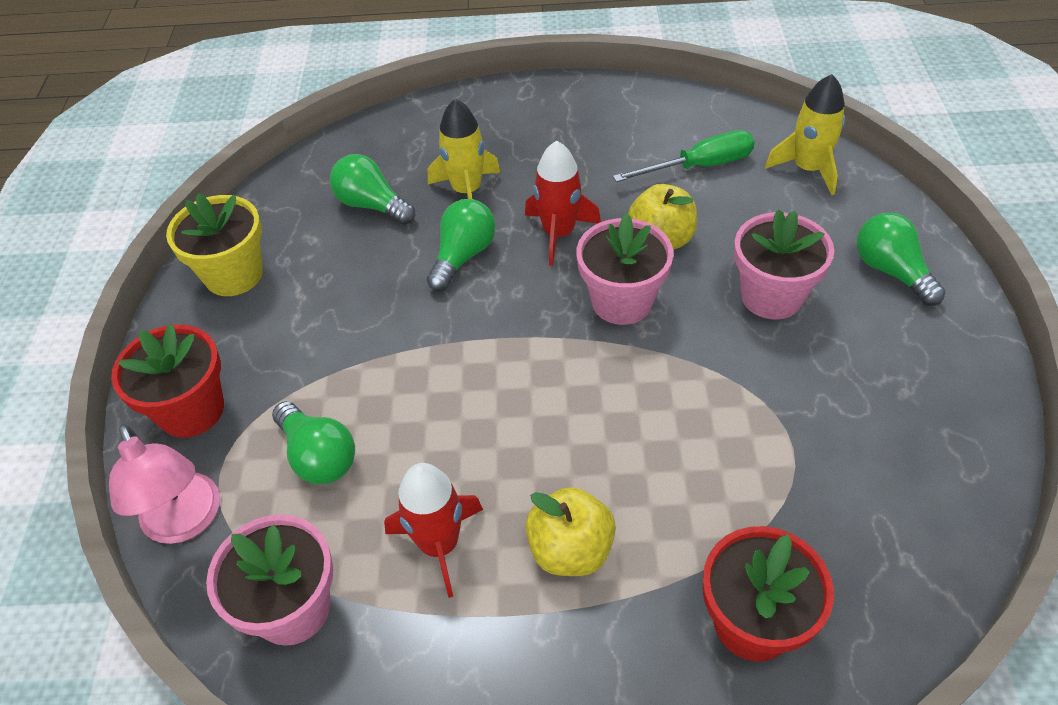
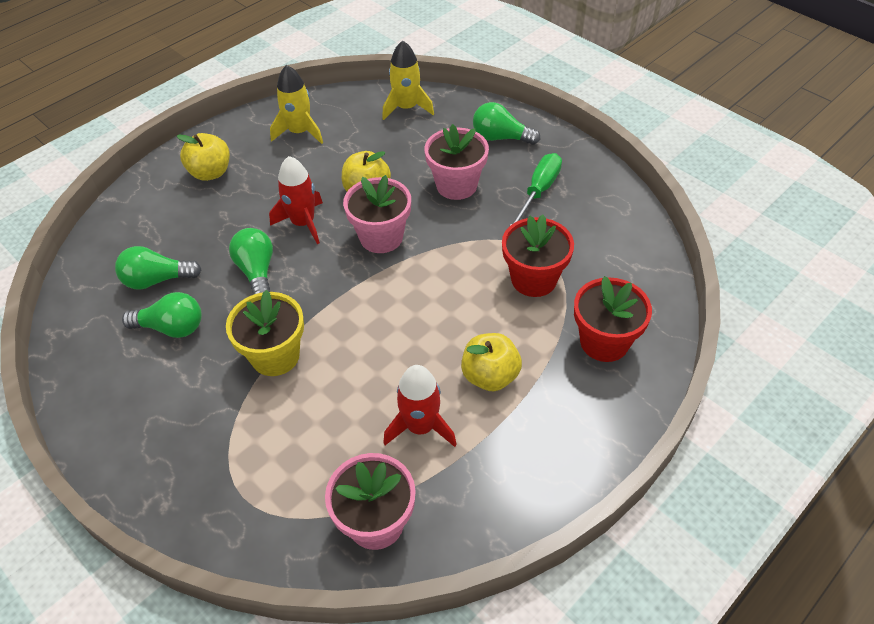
camera: 45 degrees left, 0 degrees up
(186, 522) = (253, 537): pink lamp -> none
(191, 410) = (176, 478): red flower pot -> red flower pot (533, 279)
(234, 275) = (104, 383): yellow flower pot -> yellow flower pot (275, 356)
(318, 456) = (296, 439): green light bulb -> green light bulb (172, 327)
(467, 191) = (215, 233): yellow rocket -> yellow rocket (299, 132)
(527, 126) = (210, 173): none -> yellow apple
(699, 166) = (345, 139): green screwdriver -> green screwdriver (538, 192)

